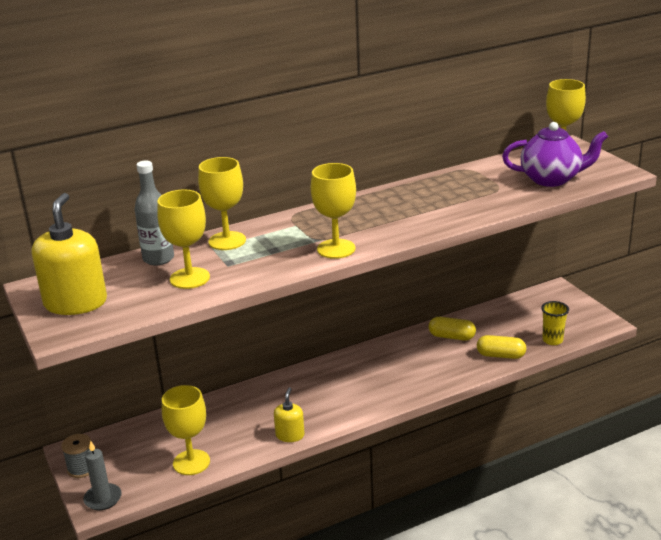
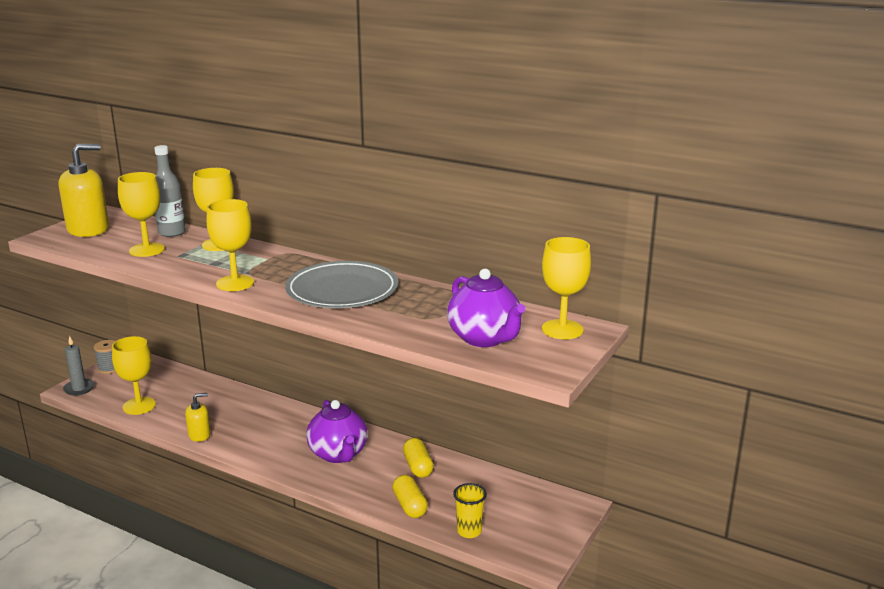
camera: 55 degrees right, 5 degrees down
(398, 368) = (338, 454): none -> purple teapot
(407, 208) = (342, 290): none -> grey plate

